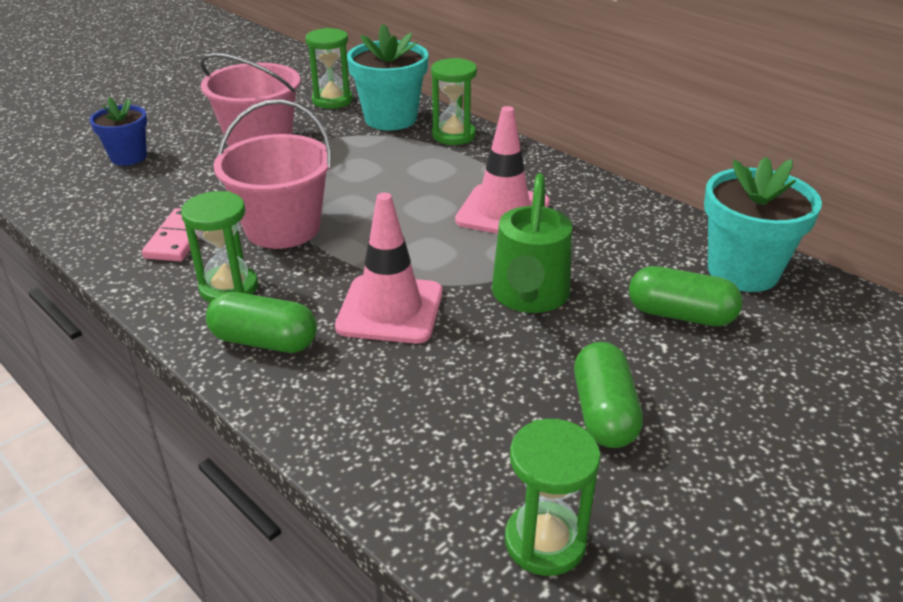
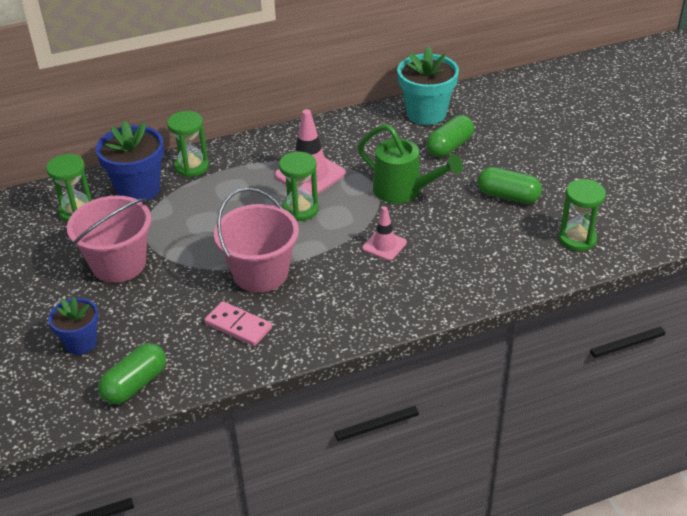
camera: 65 degrees left, 5 degrees up
(229, 288) = (318, 309): green hourglass -> green hourglass (300, 210)
(264, 341) = (385, 302): green capsule -> green capsule (135, 384)
(390, 119) = (138, 189): turquoise flower pot -> blue flower pot
(390, 309) = (384, 245): pink traffic cone -> pink traffic cone, size x0.59

